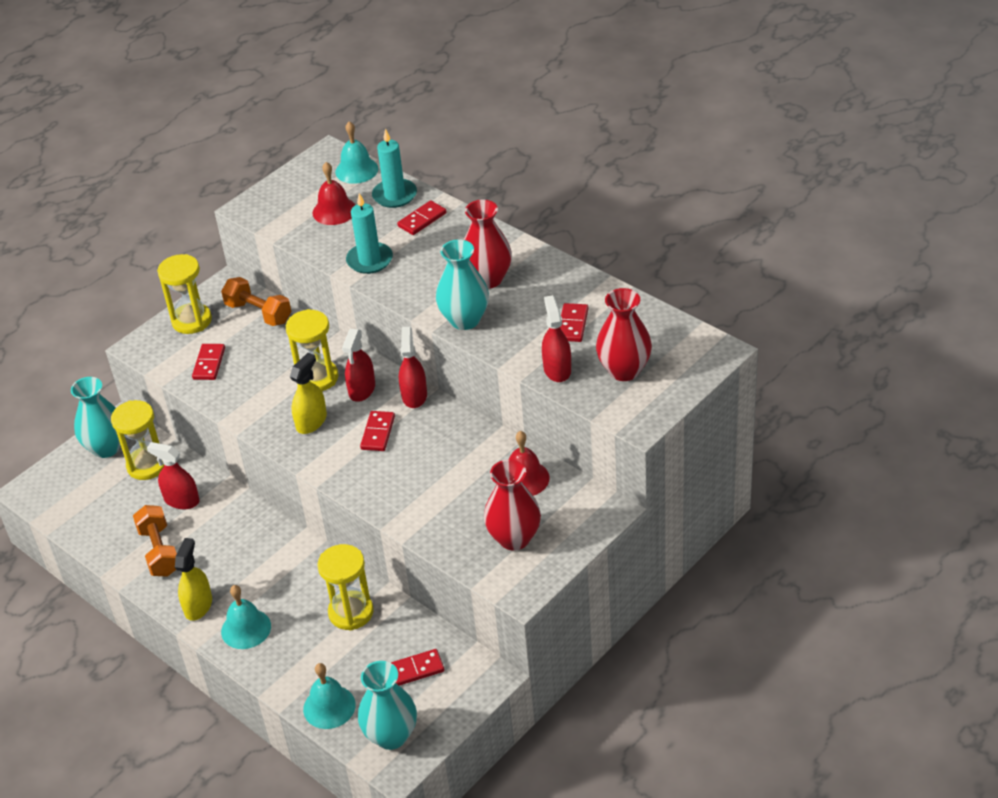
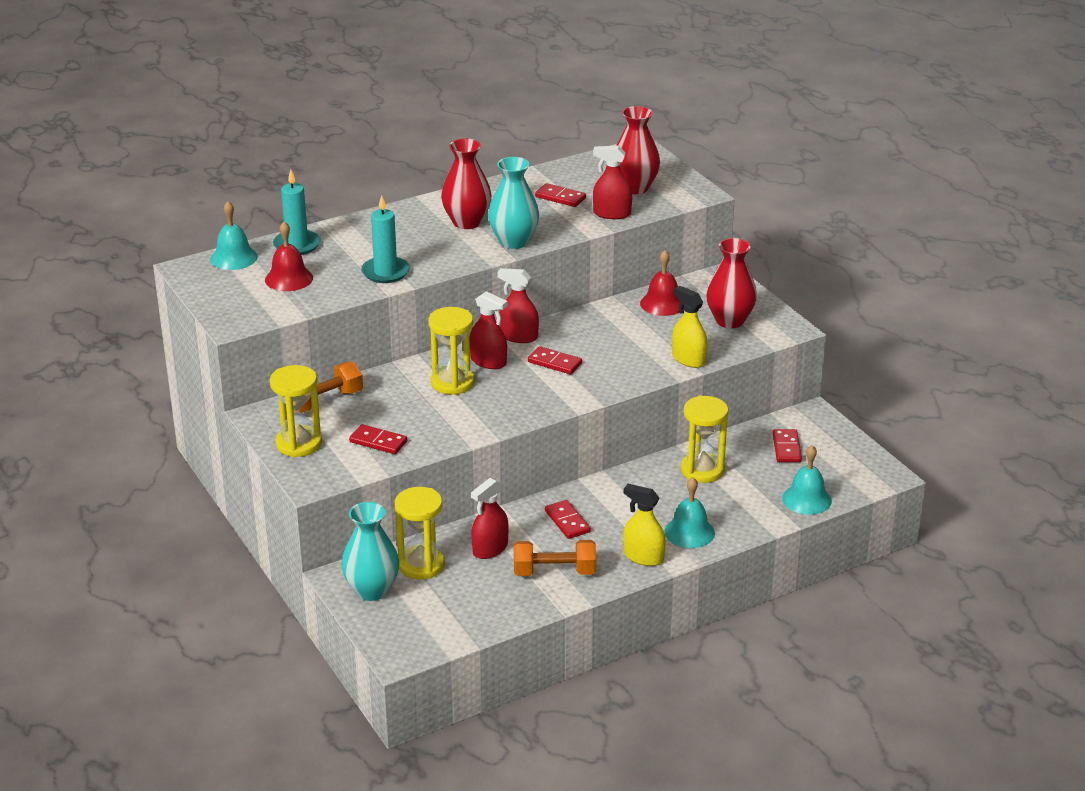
camera: 75 degrees left, 10 degrees down
(311, 422) = (512, 395): yellow spray bottle -> yellow spray bottle (688, 359)
(391, 736) = (853, 472): turquoise vase -> none
(422, 220) = (349, 238): red domino -> red domino (567, 521)

